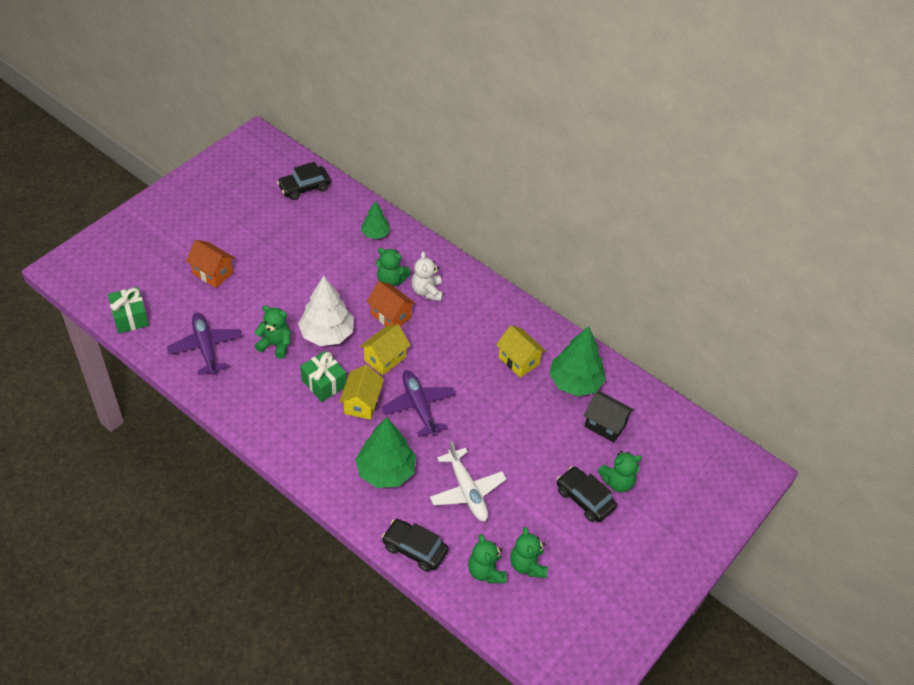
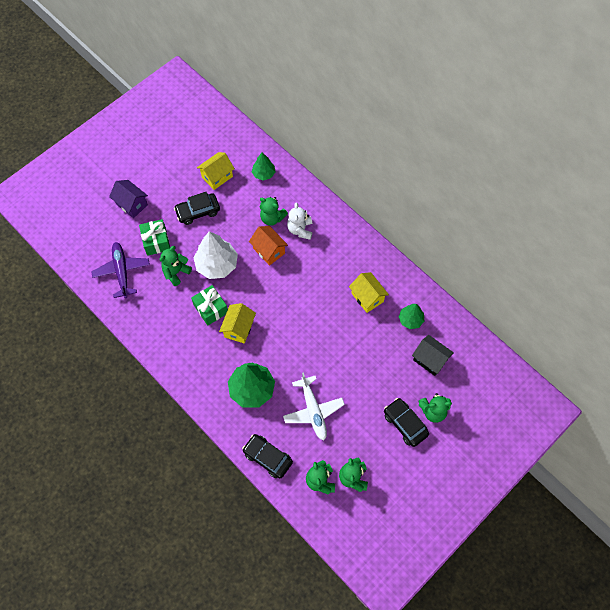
camera: 10 degrees right, 15 degrees up
(130, 317) = (66, 241): green gift -> green gift (156, 241)
(213, 273) = (132, 204): orange house -> purple house
(275, 344) = (176, 272): green teddy bear -> green teddy bear turned 75 degrees counterclockwise
(304, 187) = (210, 127): black car -> black car (198, 212)
(385, 358) = (260, 289): yellow house -> yellow house (217, 177)
(418, 406) = (283, 334): purple plane -> none
(575, 382) = (410, 320): green tree -> green tree, size x0.57

